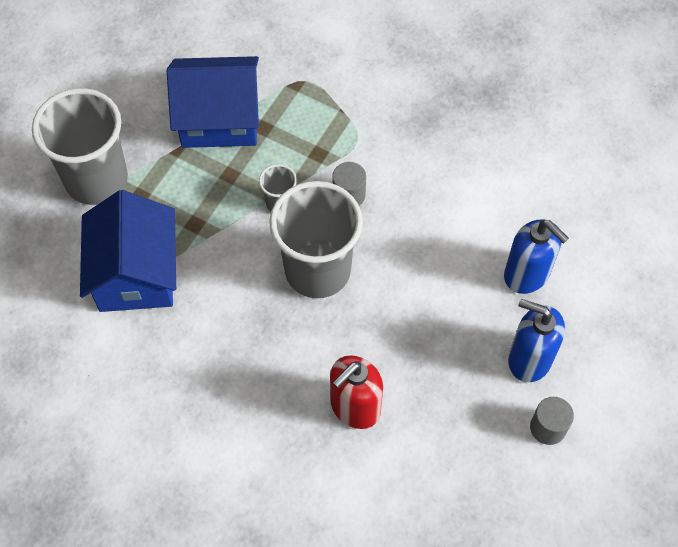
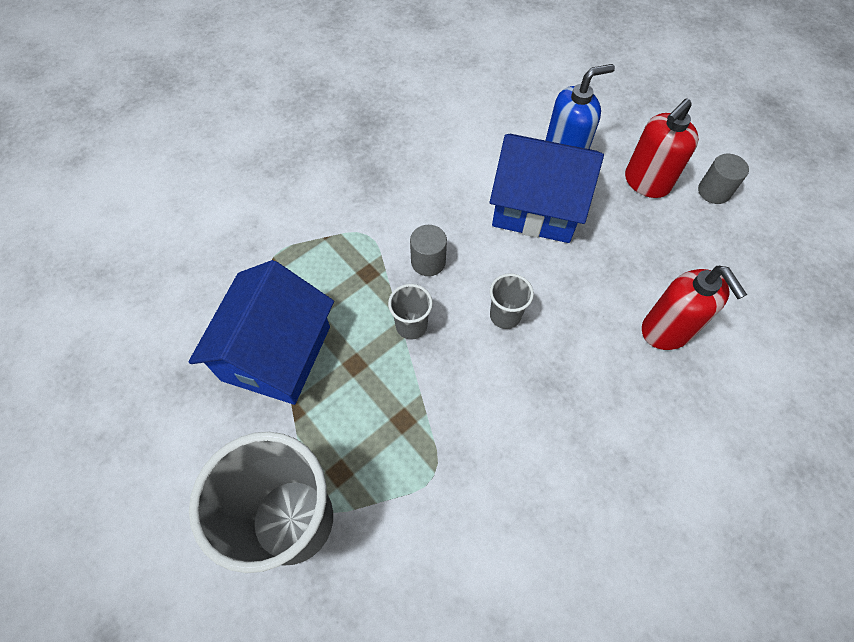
camera: 70 degrees left, 0 degrees up
(136, 273) = (444, 507): blue house -> blue house (536, 207)
(317, 270) = (505, 316): grey cup -> grey cup, size x0.44
(529, 359) = (646, 182): blue soap dispenser -> red soap dispenser

